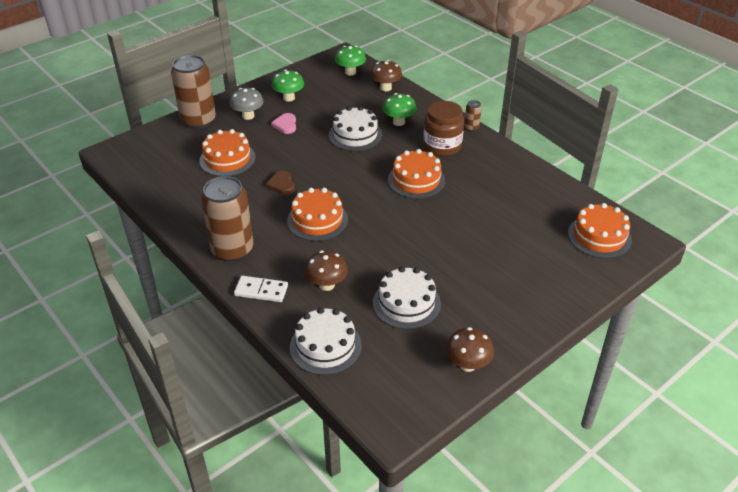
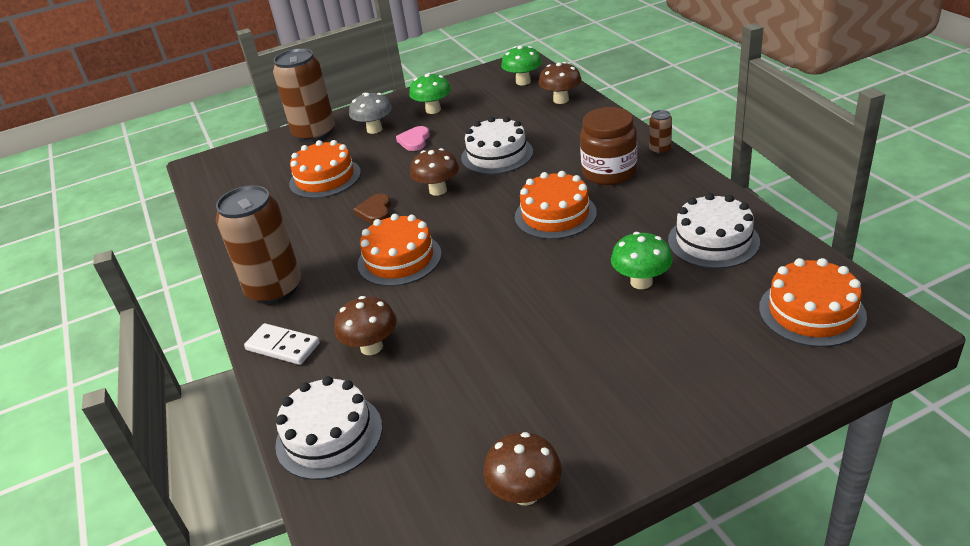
camera: 20 degrees right, 5 degrees down
(322, 165) = (438, 190): none -> brown mushroom
(399, 122) = (561, 141): green mushroom -> green mushroom (641, 282)
(406, 303) = (471, 385): white cake -> white cake (713, 241)

